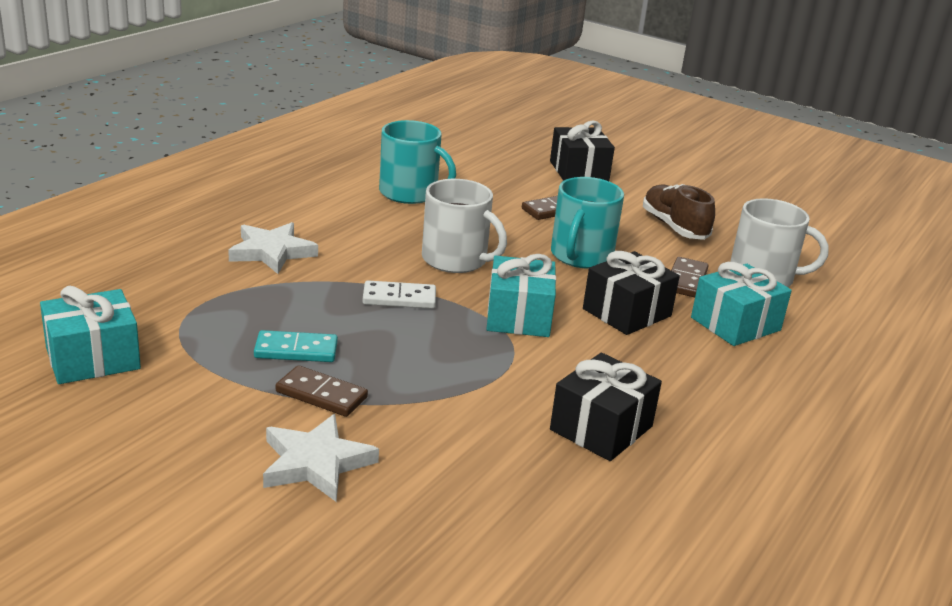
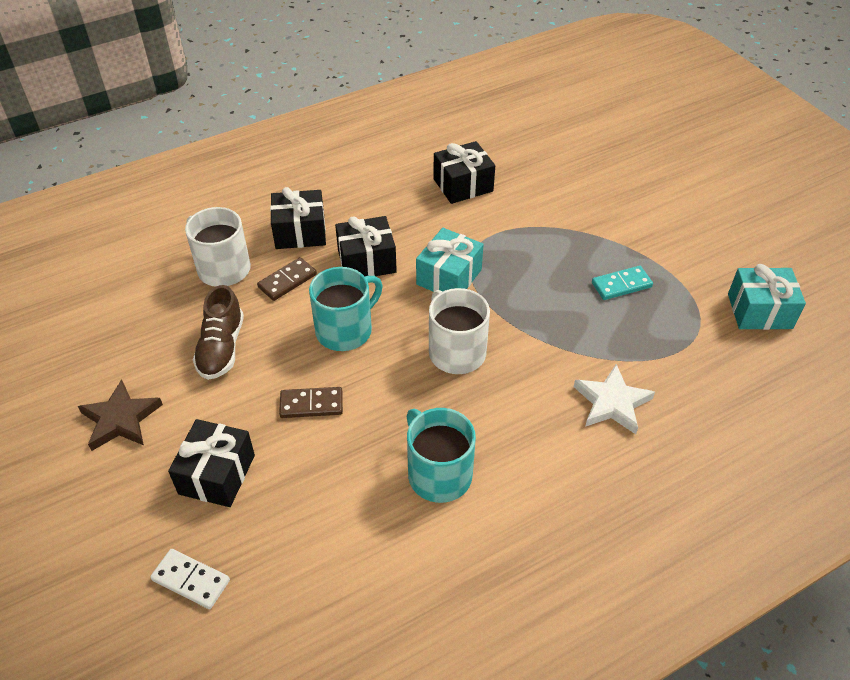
camera: 150 degrees left, 20 degrees up
(296, 350) = (621, 285): turquoise domino -> turquoise domino turned 45 degrees counterclockwise
(315, 463) = (632, 204): white star -> none
(321, 394) = (615, 246): brown domino -> none
(399, 298) = (527, 317): white domino -> white domino (191, 580)
(687, 182) = (120, 419): none -> brown star
(735, 324) = (300, 232): turquoise gift -> black gift

